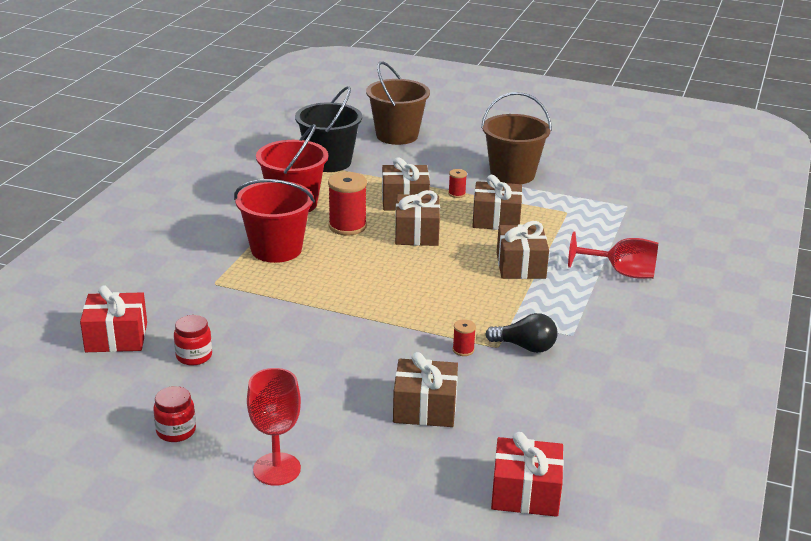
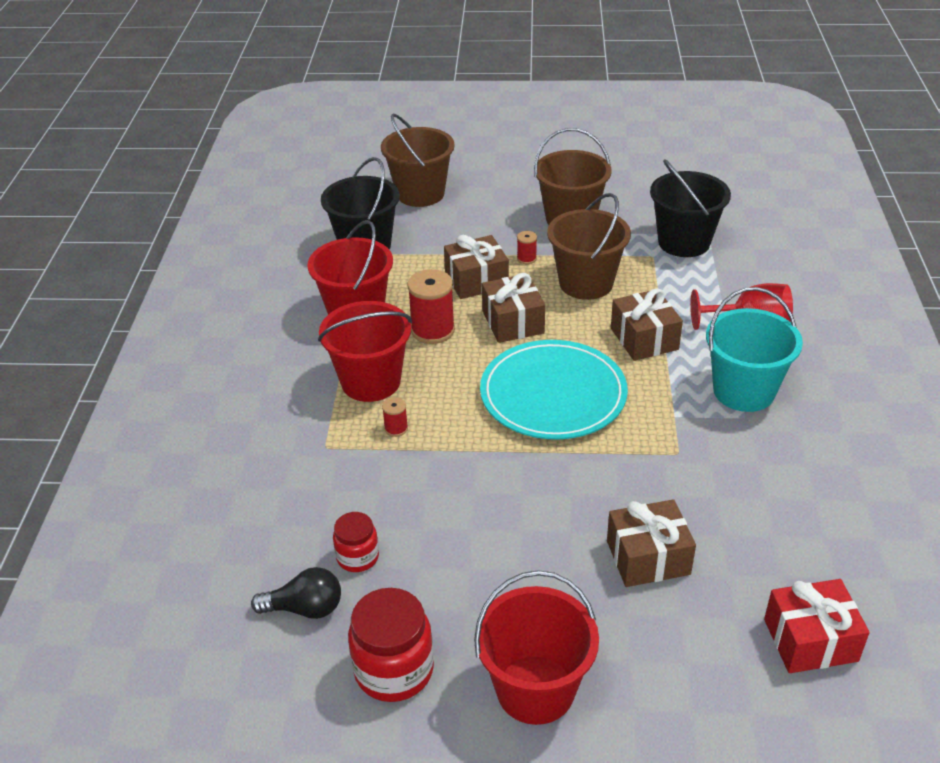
camera: 15 degrees left, 10 degrees up
(116, 337) = (252, 555): red gift -> none
(176, 431) = (394, 670): red jar -> red jar, size x1.69
(277, 469) = (535, 689): red goblet -> red bucket
(418, 287) = (553, 394): none -> turquoise plate
(463, 350) = (645, 467): red spool -> red spool (396, 428)
(496, 219) = (586, 283): brown gift -> brown bucket
(525, 347) = (706, 445): black light bulb -> black light bulb (305, 608)
(583, 317) = (743, 391): none -> turquoise bucket
(601, 207) = (684, 242): none -> black bucket

